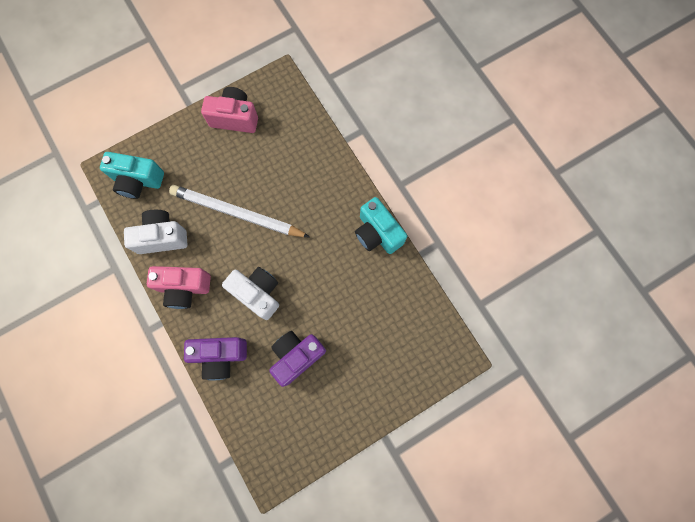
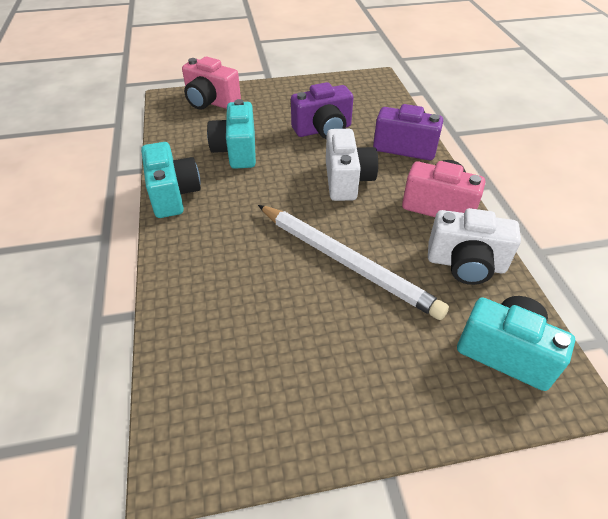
camera: 160 degrees left, 30 degrees down
(235, 118) = (302, 409): pink camera -> pink camera (211, 102)
(257, 293) = (347, 180): white camera -> white camera turned 150 degrees counterclockwise
(357, 299) = (236, 151): none -> turquoise camera

